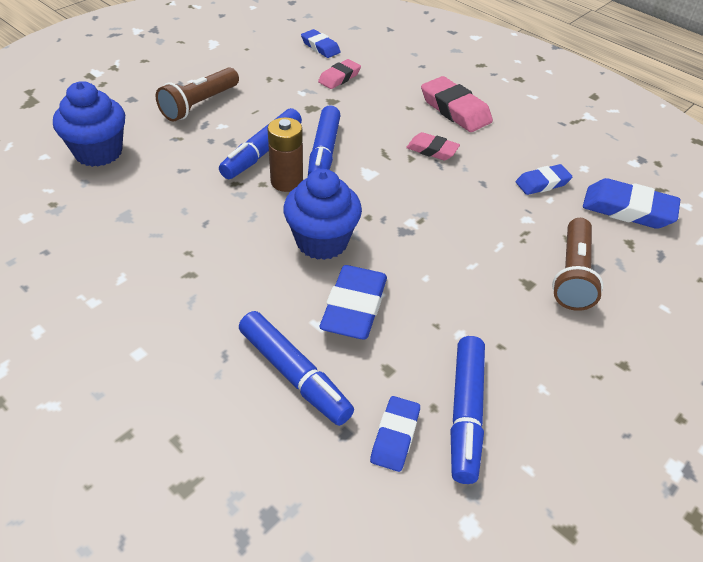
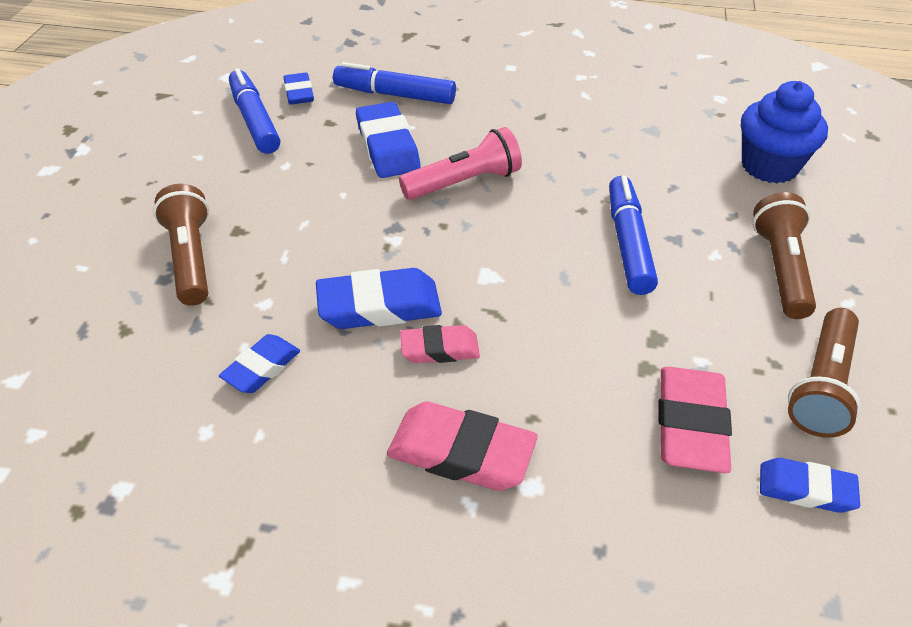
camera: 150 degrees right, 0 degrees up
(262, 64) = (821, 385): none -> brown flashlight
(286, 182) = (561, 222): brown battery -> none
(322, 241) = (464, 182): blue cupcake -> pink flashlight
(323, 154) = (562, 274): blue marker -> none
(339, 77) = (690, 424): pink eraser -> pink eraser, size x1.63
(628, 209) = (129, 380): blue eraser -> blue eraser (379, 306)

